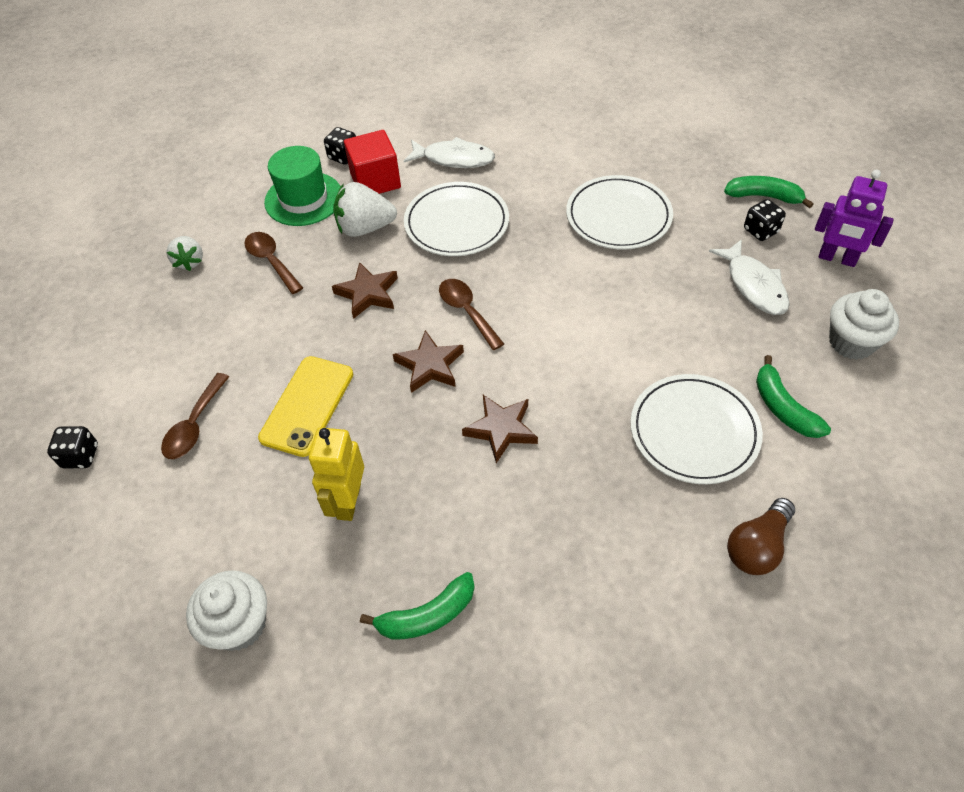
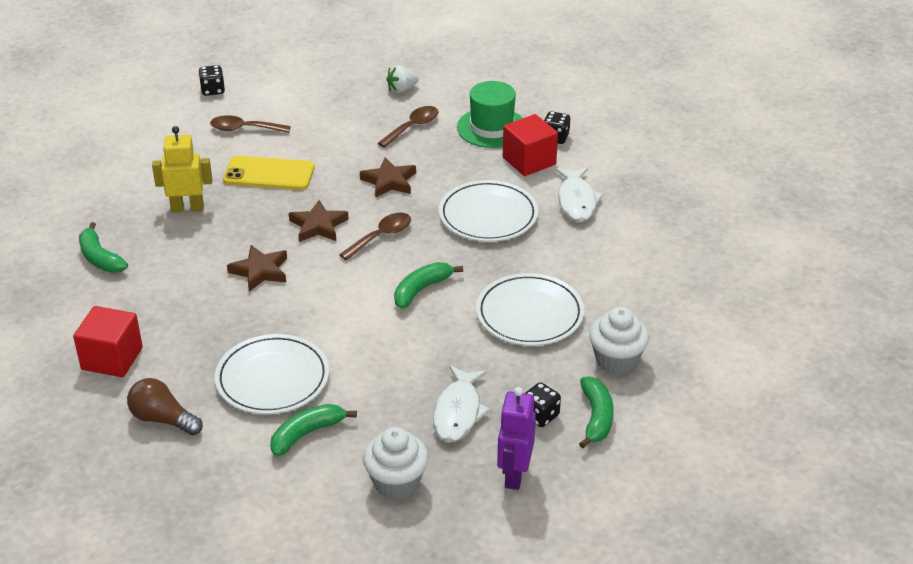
camera: 75 degrees right, 15 degrees down
(239, 624) = (92, 182): white cupcake -> white cupcake (616, 360)
(365, 228) = (465, 166): white strawberry -> none
(566, 289) = (421, 290): none -> green banana
(642, 603) = (112, 358): none -> red cube
(753, 285) = (458, 412): white fish -> white fish turned 45 degrees counterclockwise

